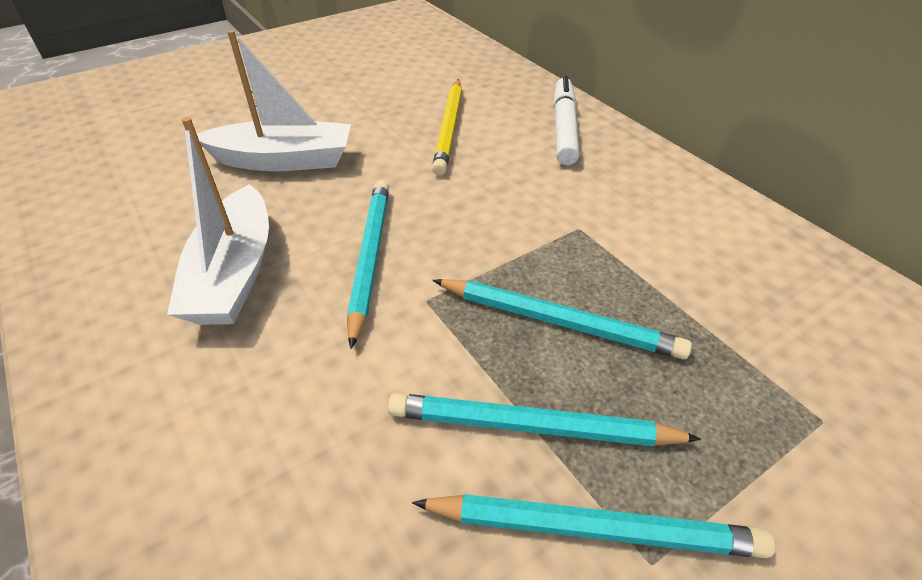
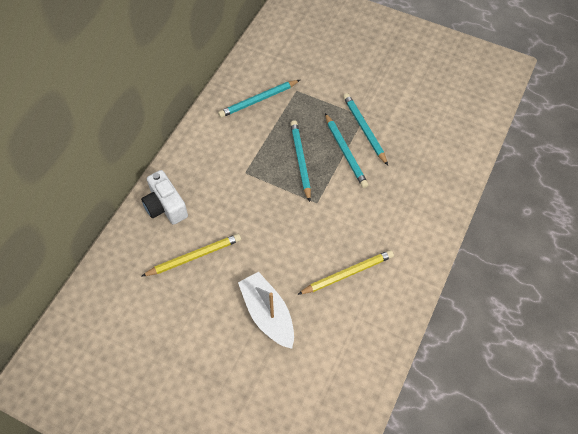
camera: 120 degrees left, 15 degrees up
(234, 273) = (347, 273): white boat -> yellow pencil
(370, 257) = (308, 233): turquoise pencil -> turquoise pencil (258, 100)
(563, 128) = (165, 206): white marker -> white camera

